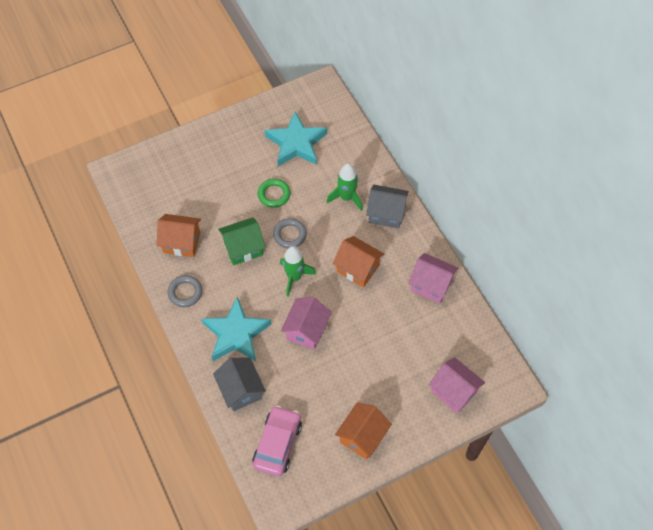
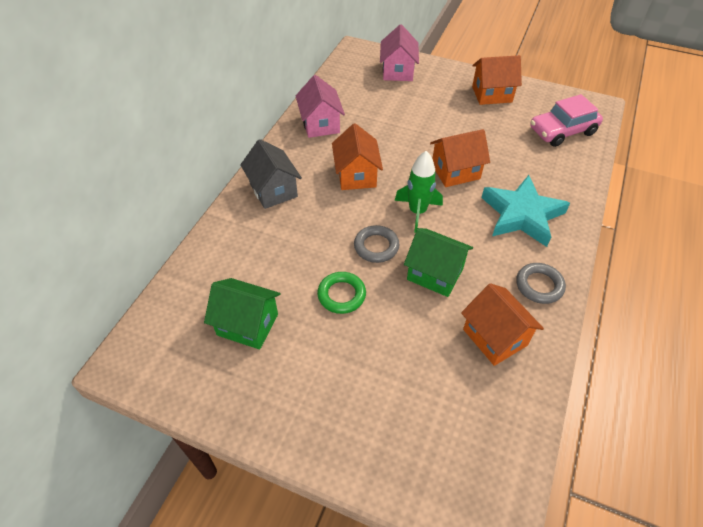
camera: 130 degrees left, 10 degrees down
(241, 390) = (559, 178): grey house -> none
(296, 143) = (247, 324): turquoise star -> green house
(306, 330) = (455, 171): pink house -> orange house
(346, 197) = (283, 230): green rocket -> none

